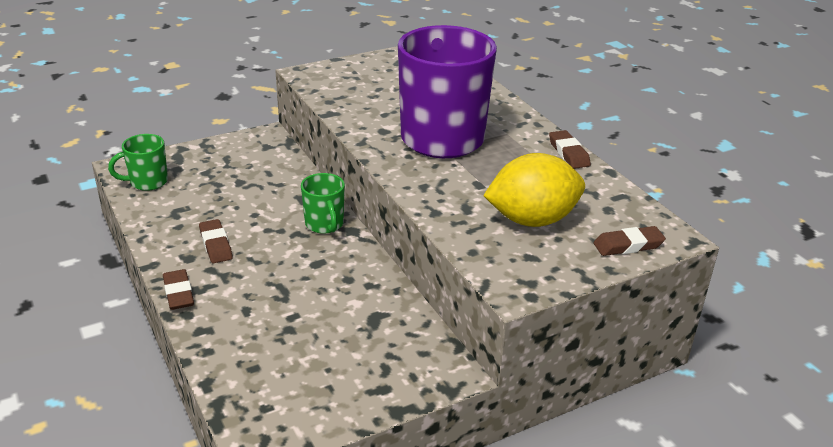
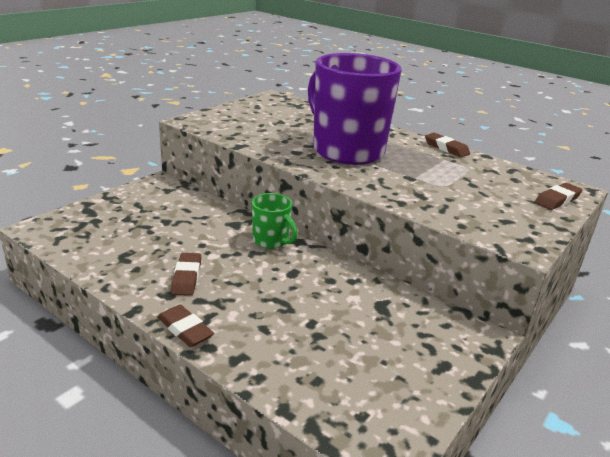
camera: 25 degrees left, 5 degrees down
(147, 182) = (74, 236): green mug -> none
(215, 245) = (186, 277): brown eraser -> brown eraser turned 45 degrees clockwise
(532, 220) = (476, 195): yellow lemon -> none

